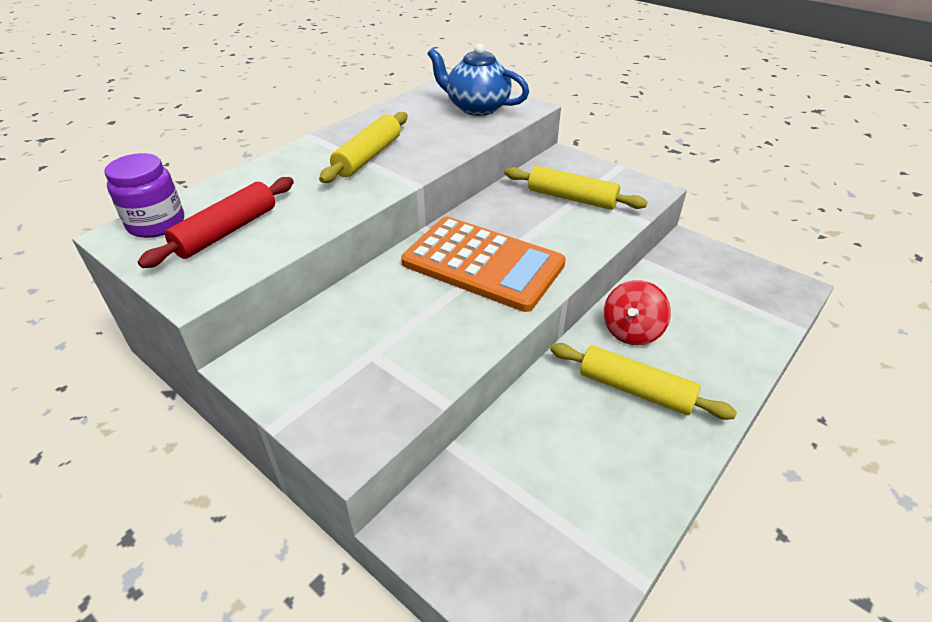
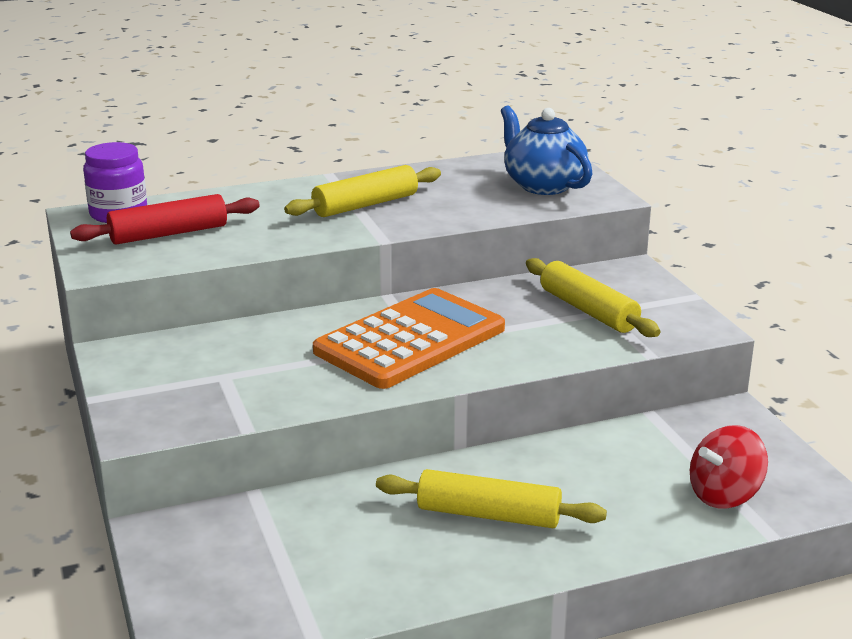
camera: 30 degrees right, 15 degrees down
(482, 264) = (410, 340): orange calculator -> orange calculator turned 105 degrees counterclockwise
(631, 331) = (549, 468): red spinning top -> red spinning top (724, 495)
(635, 389) = (488, 514): yellow rolling pin -> yellow rolling pin turned 45 degrees counterclockwise

